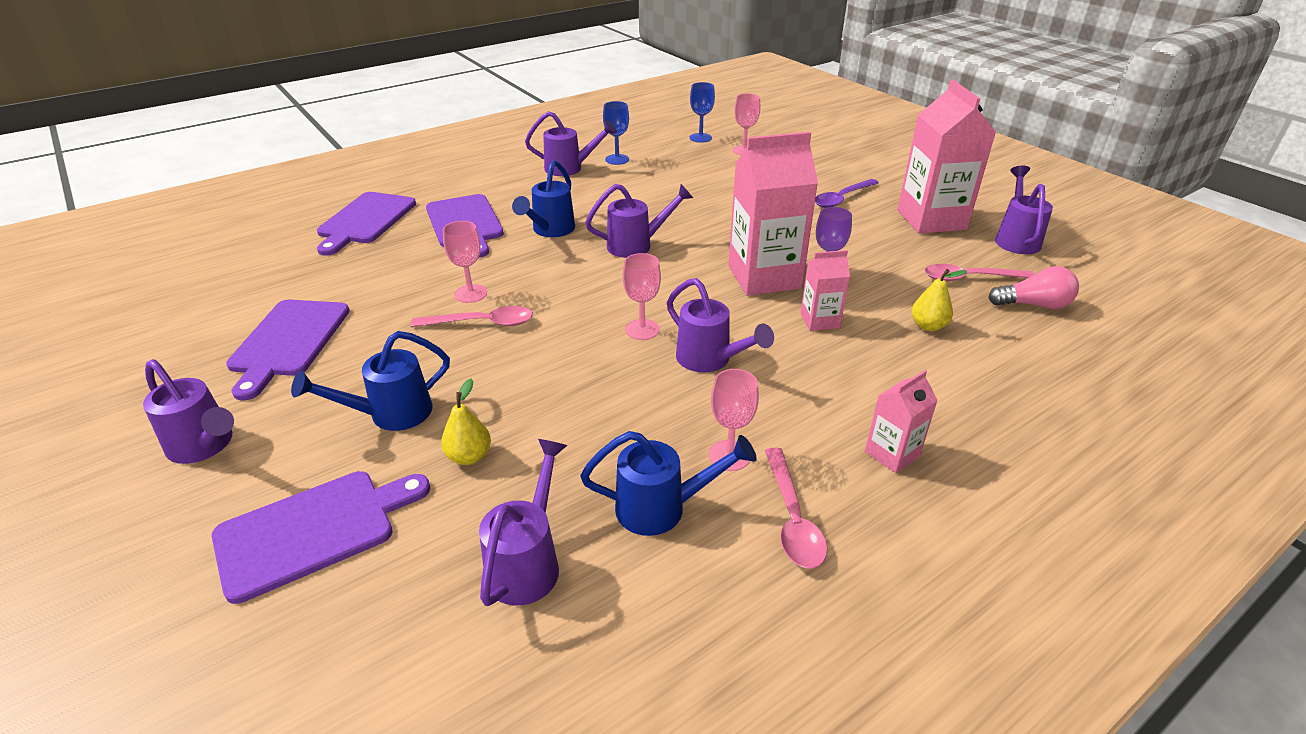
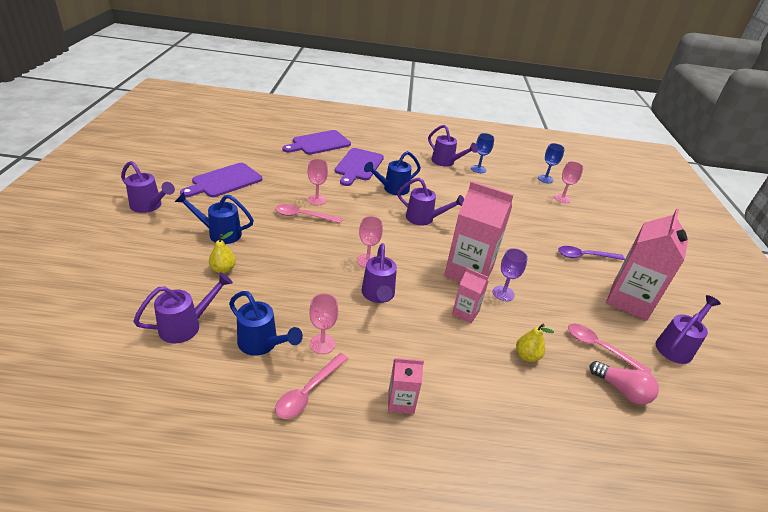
camera: 35 degrees right, 0 degrees up
(205, 446) = (149, 206): purple watering can -> purple watering can turned 45 degrees counterclockwise
(313, 530) = (140, 260): purple cutting board -> none
(482, 323) = (303, 216): pink spoon -> pink spoon turned 150 degrees clockwise

